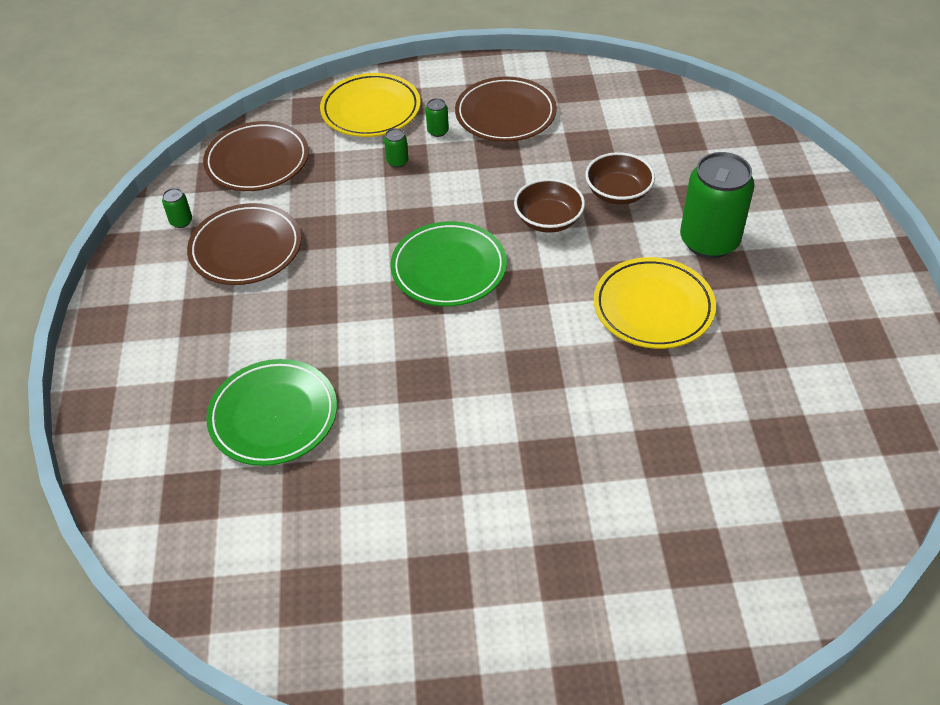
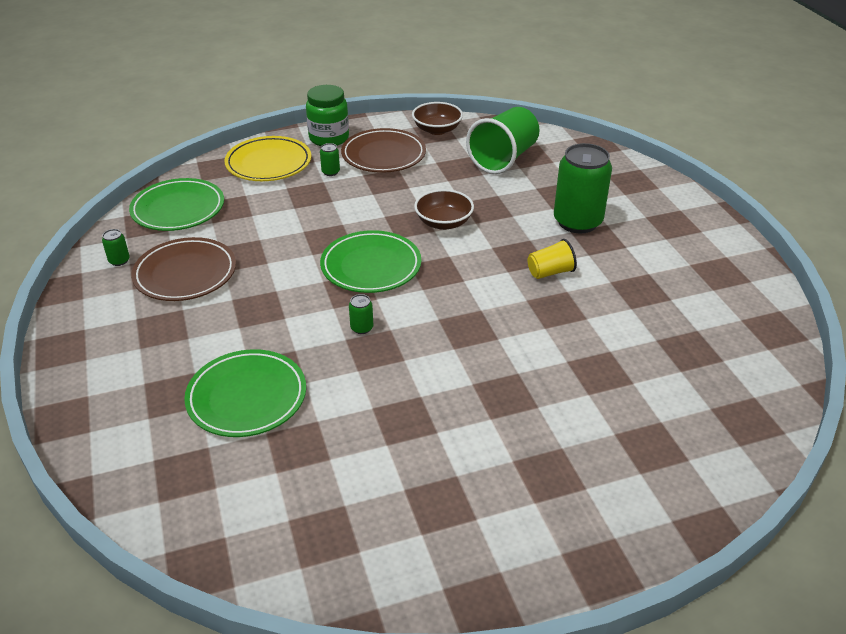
camera: 15 degrees left, 10 degrees down
(257, 161) = (178, 209): brown plate -> green plate
(397, 161) = (302, 196): green can -> green can (362, 328)
(448, 82) = (329, 138): none -> green jar
(618, 193) = (493, 198): brown bowl -> brown bowl (437, 130)
(648, 137) = (503, 159): none -> green cup
(653, 307) = (550, 272): yellow plate -> yellow cup

